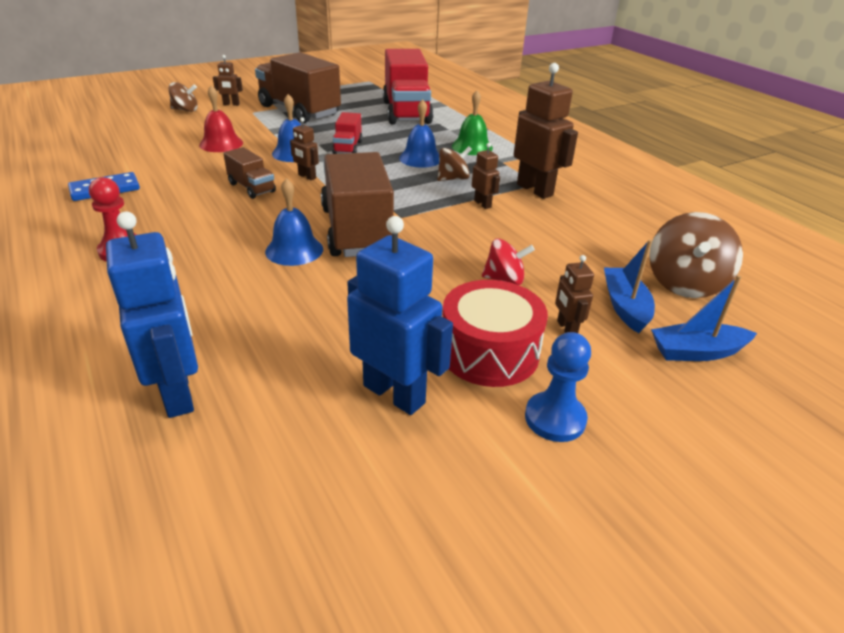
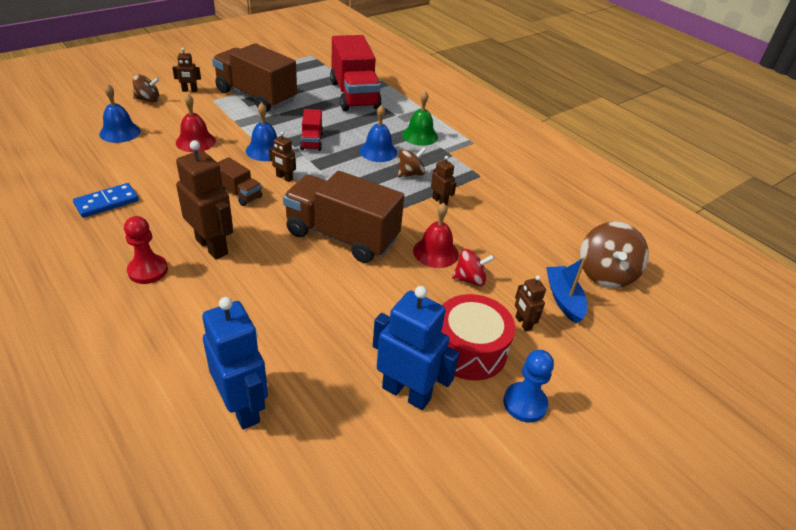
camera: 10 degrees left, 5 degrees up
(294, 250) = (295, 260): blue bell -> blue bell (120, 132)
(357, 230) = (342, 236): brown truck -> brown truck turned 45 degrees counterclockwise
(467, 251) = (435, 252): none -> red bell
(535, 190) = (480, 183): brown robot -> brown robot (212, 246)
(696, 352) = (618, 337): blue boat -> none

